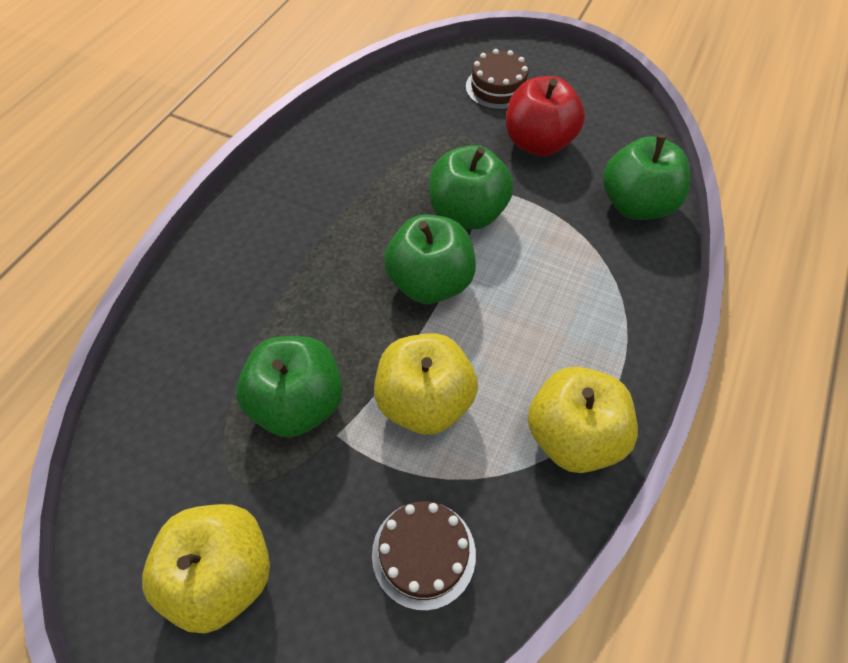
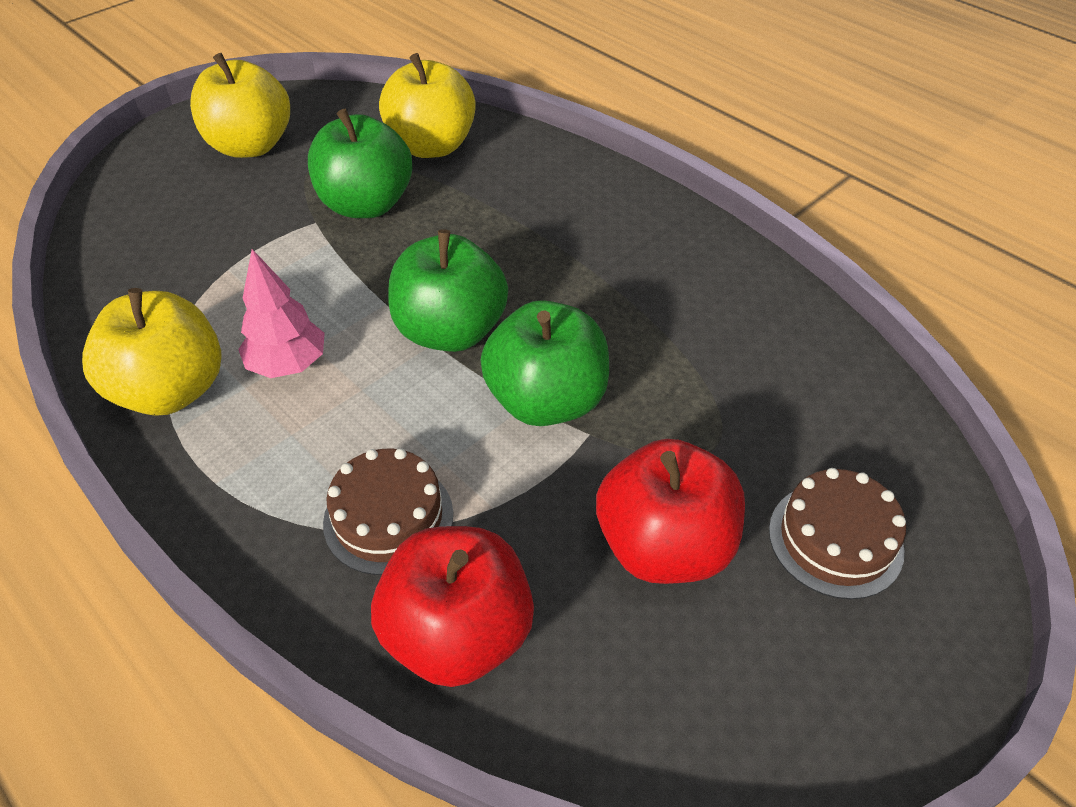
camera: 110 degrees right, 10 degrees down
(423, 553) = (164, 250): brown cake -> brown cake (388, 518)
(424, 401) = (303, 287): yellow apple -> yellow apple (431, 146)
(509, 368) = (288, 365): none -> pink tree
(635, 205) = (458, 634): green apple -> red apple

